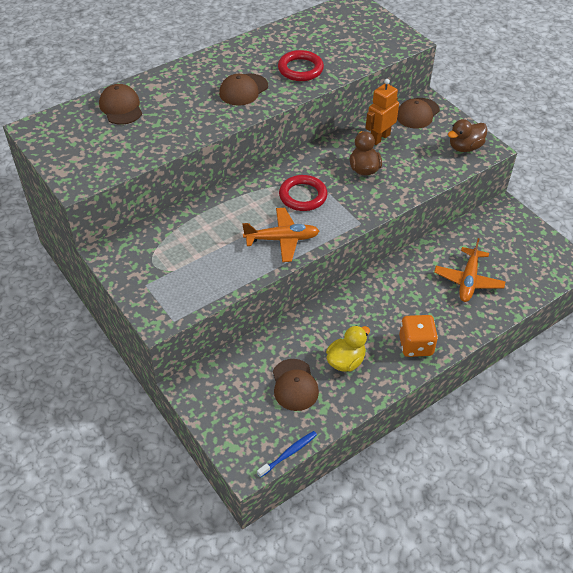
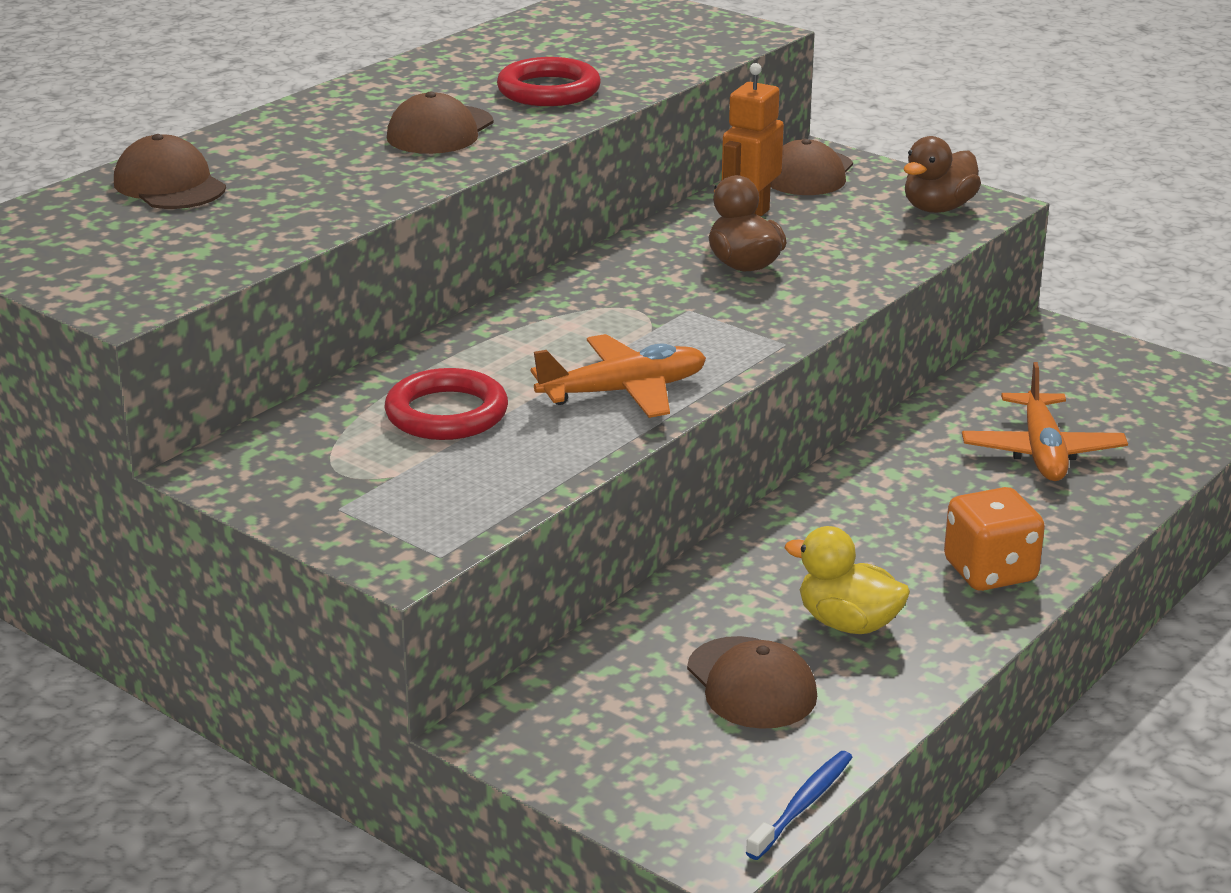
camera: 15 degrees left, 20 degrees down
(303, 196) = (632, 321): red ring -> red ring (446, 413)
(346, 361) = (848, 623): yellow duck -> yellow duck turned 90 degrees counterclockwise

